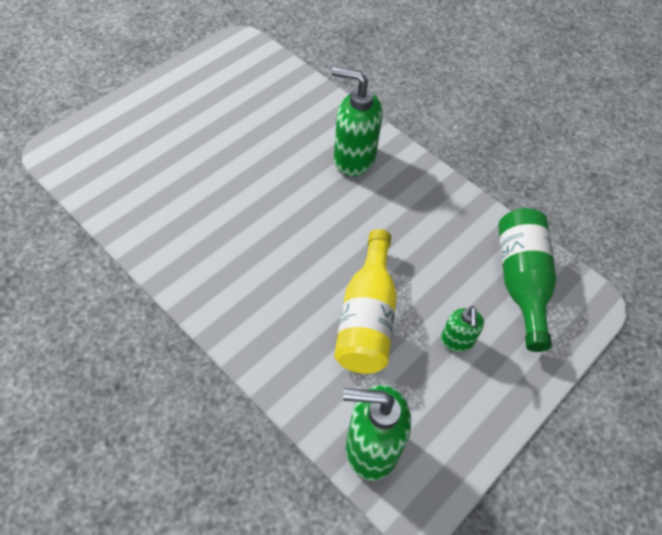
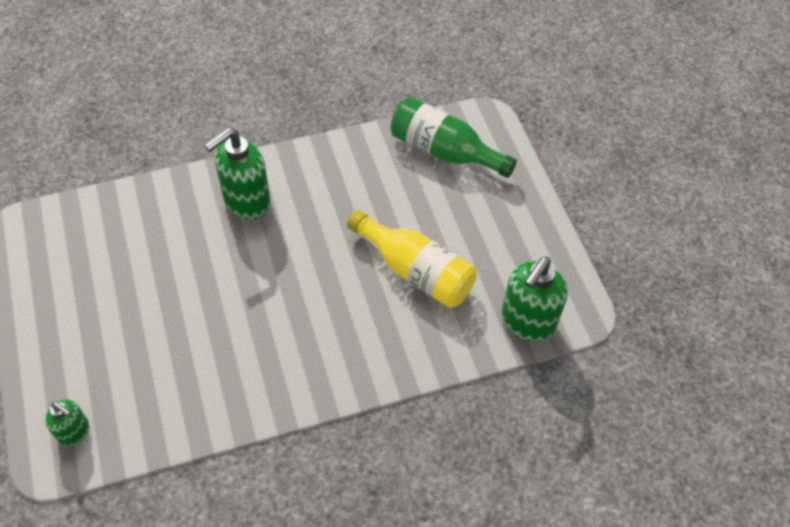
camera: 60 degrees left, 0 degrees up
(457, 341) = (470, 220): green soap dispenser -> green soap dispenser (74, 432)

